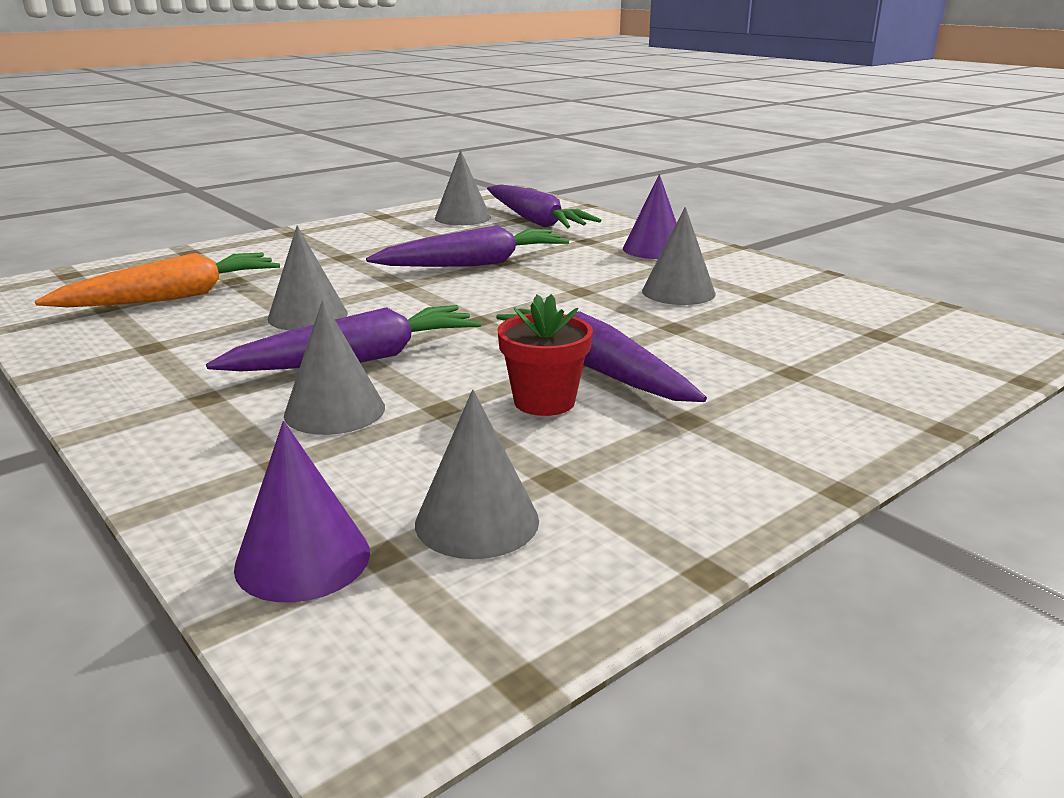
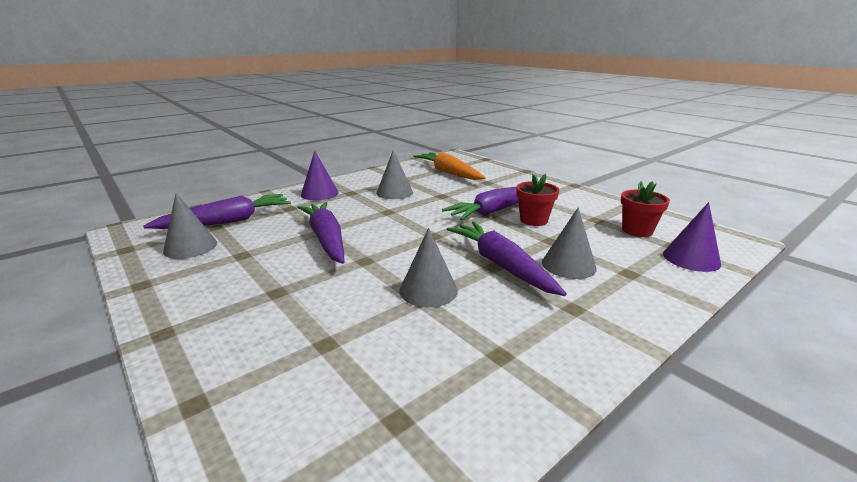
camera: 90 degrees left, 0 degrees up
(172, 297) = (375, 373): orange carrot -> orange carrot (449, 173)
(477, 521) = (637, 230): grey cone -> red flower pot

